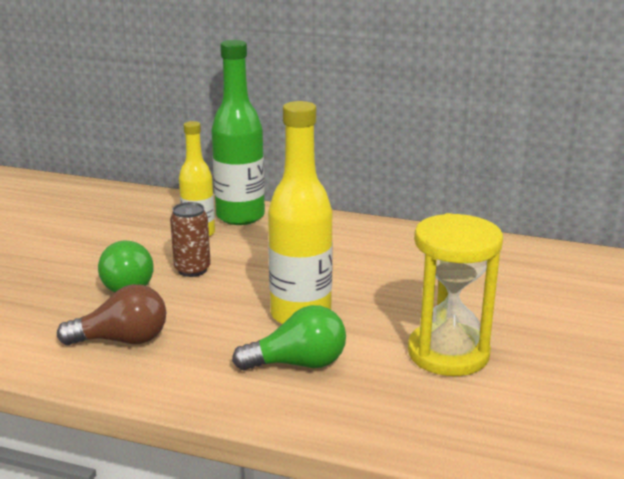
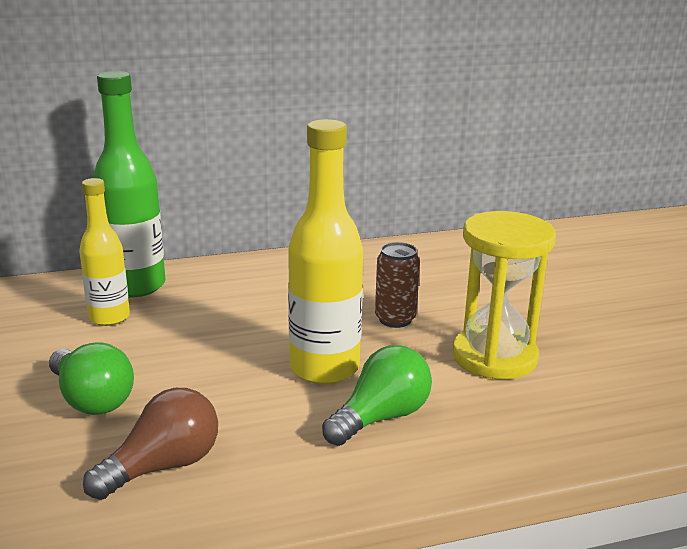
camera: 35 degrees left, 0 degrees up
(192, 270) = (150, 359): brown can -> brown can (395, 319)

